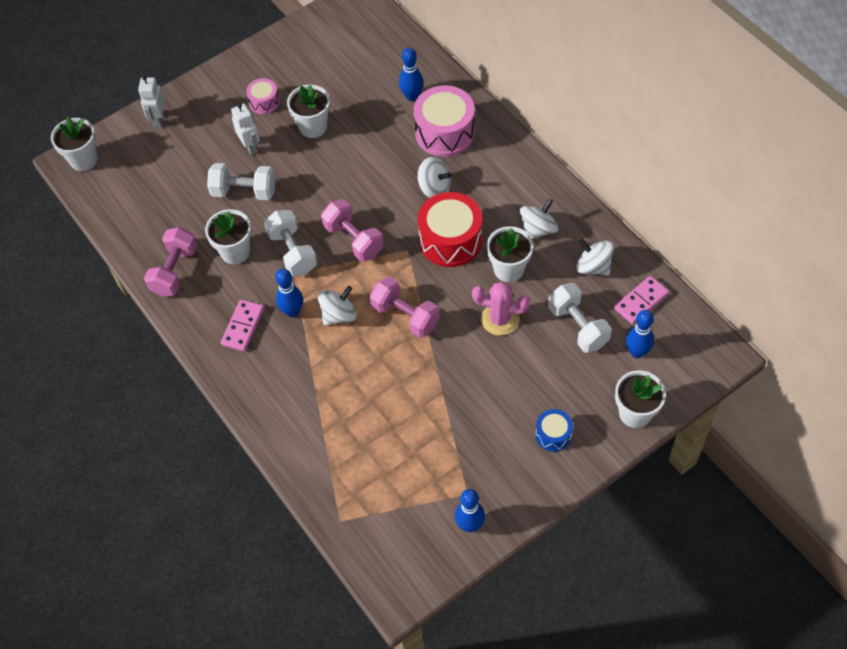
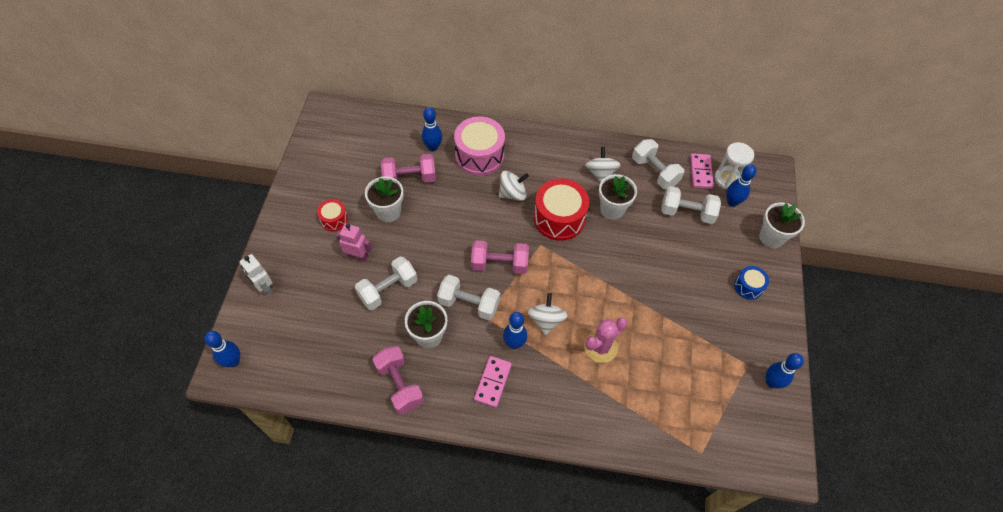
camera: 50 degrees left, 0 degrees up
(83, 160) = (233, 361): white flower pot -> blue bowling pin
(243, 326) = (492, 382): pink domino -> pink domino turned 45 degrees clockwise
(250, 146) = (358, 256): white robot -> pink robot
(264, 102) = (334, 219): pink drum -> red drum
(405, 316) = (587, 286): pink dumbbell -> pink dumbbell (410, 178)
(500, 319) = (642, 243): pink cactus -> pink cactus (600, 347)
(593, 266) = (654, 172): white spinning top -> white dumbbell
(660, 327) = (727, 179): none -> white hourglass

